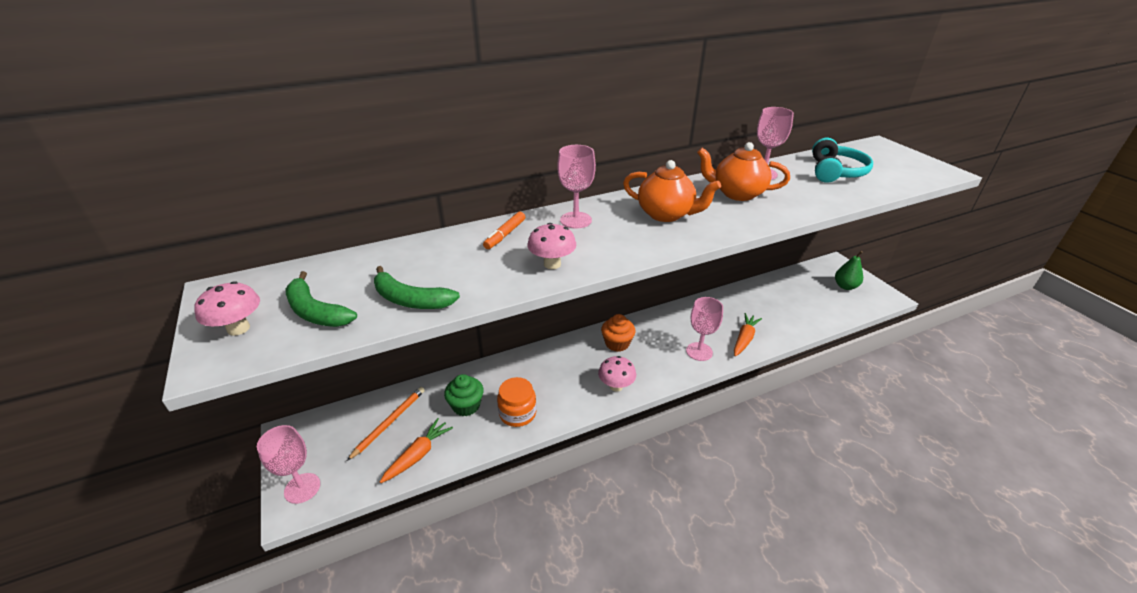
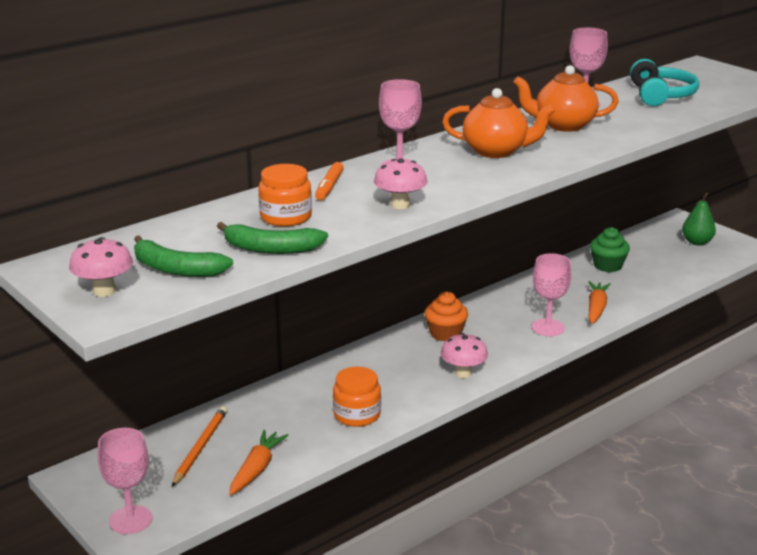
camera: 15 degrees left, 10 degrees down
(448, 264) = (286, 217): none -> orange jar
(466, 406) = (288, 418): green cupcake -> green cupcake (607, 266)

